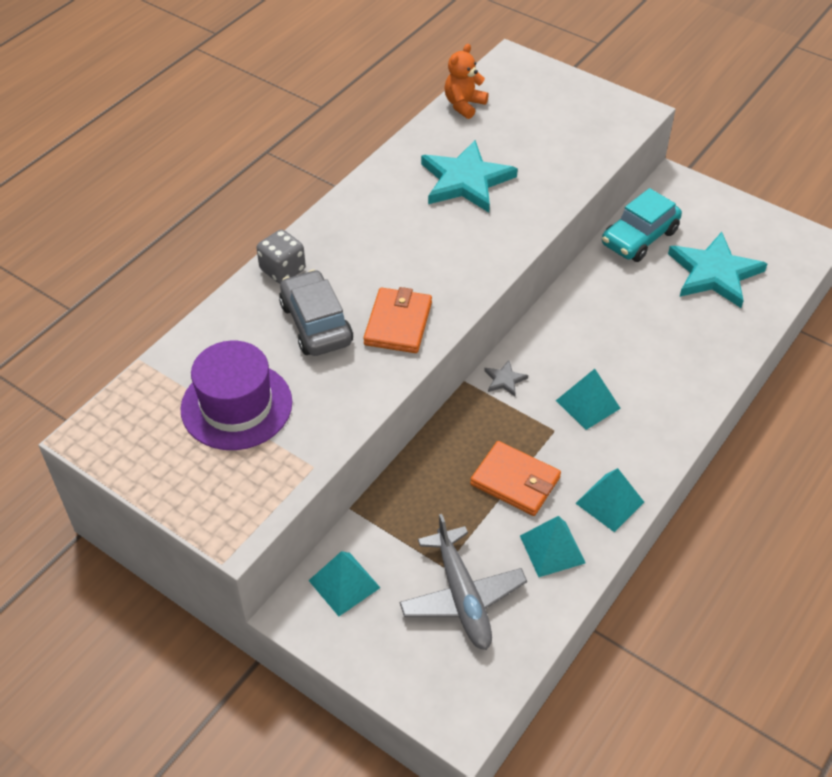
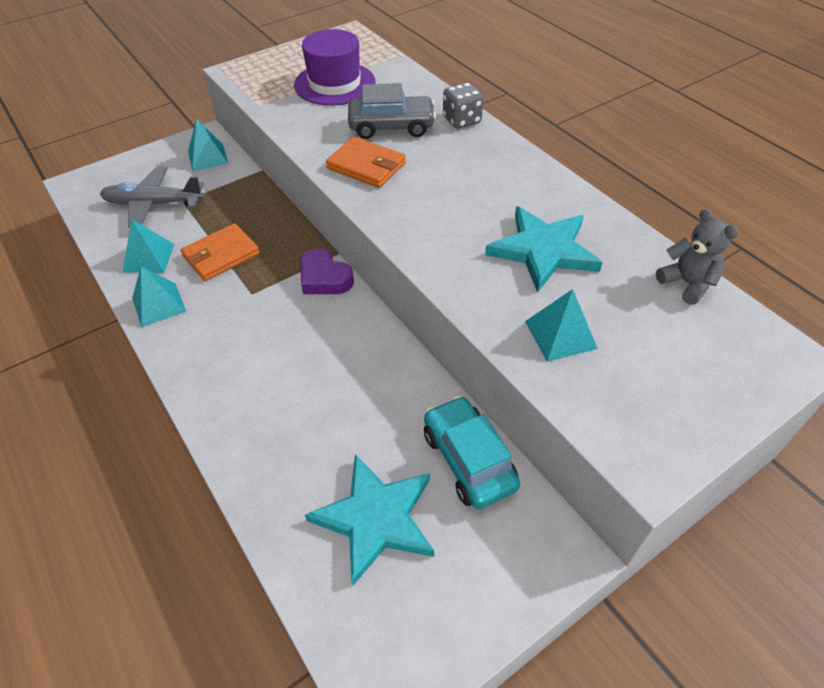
camera: 110 degrees right, 0 degrees up
(464, 105) = (687, 283): orange teddy bear -> grey teddy bear
(504, 380) = (324, 278): grey star -> purple heart
(588, 404) = (263, 325): turquoise pyramid -> turquoise pyramid (560, 334)

